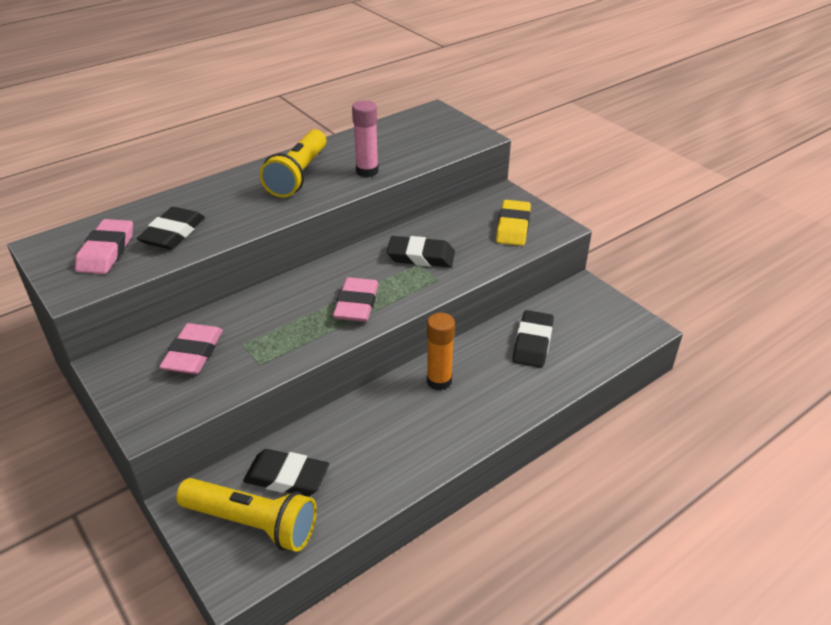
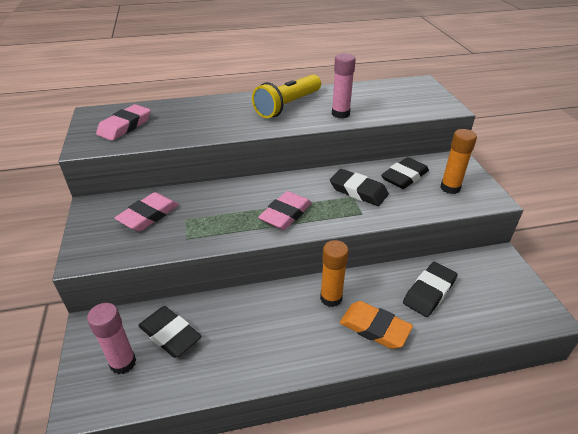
camera: 25 degrees right, 0 degrees up
(173, 233) = (175, 125): black eraser -> black eraser (404, 177)
(252, 523) = (123, 363): yellow flashlight -> pink glue stick
(497, 394) = (374, 328): none -> orange eraser
(513, 227) = (450, 188): yellow eraser -> orange glue stick

